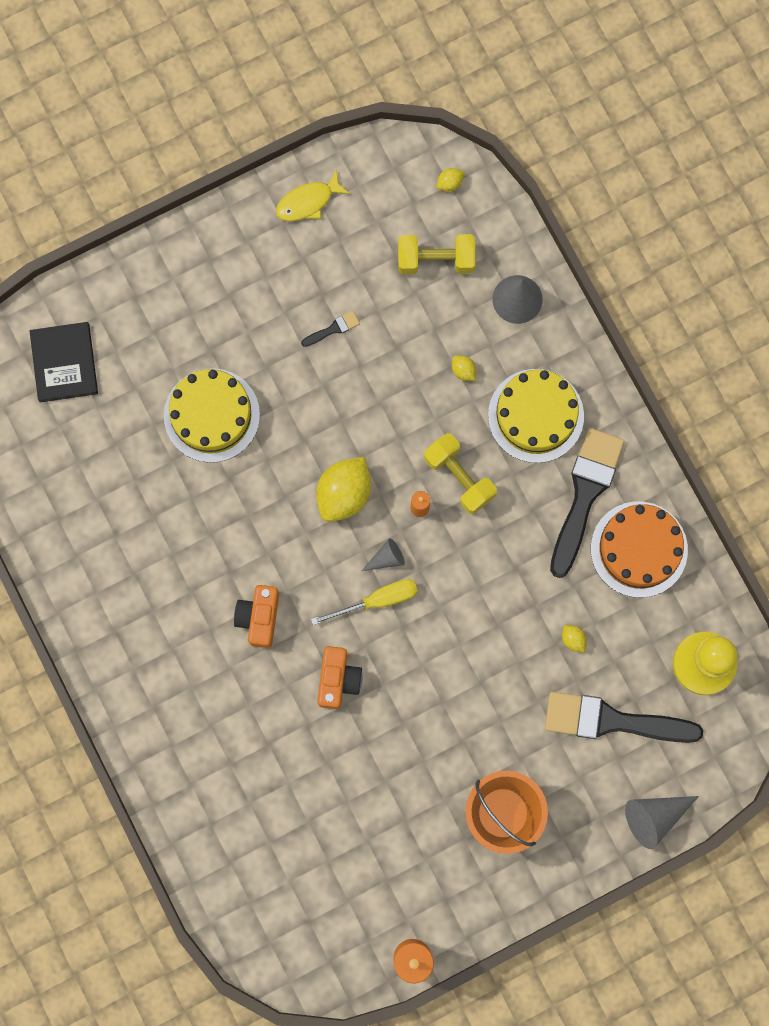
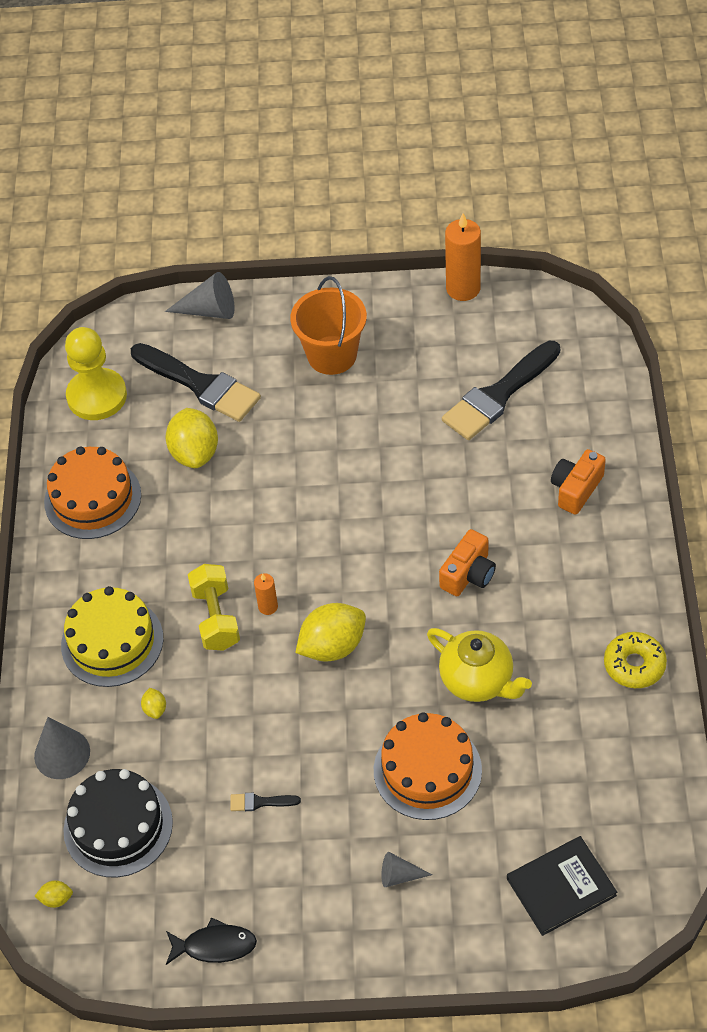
camera: 150 degrees left, 25 degrees down
(64, 363) = (561, 887): black book -> black book turned 45 degrees clockwise
(79, 588) = (634, 665): none -> yellow donut
(206, 515) = (477, 680): none -> yellow teapot
(211, 415) = (427, 770): yellow cake -> orange cake
(308, 202) = (215, 946): yellow fish -> black fish
(338, 679) = (420, 499): orange camera -> orange camera (576, 489)
(377, 601) = (350, 546): yellow screwdriver -> none
(386, 558) = (323, 577): grey cone -> grey cone (399, 875)
(436, 260) = (118, 826): yellow dumbbell -> black cake
(573, 639) = (195, 453): yellow lemon -> yellow lemon, size x2.27
(585, 494) = (110, 559): black brush -> black brush (498, 395)

